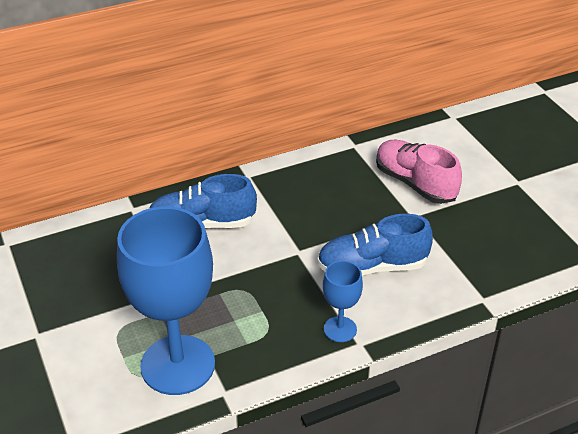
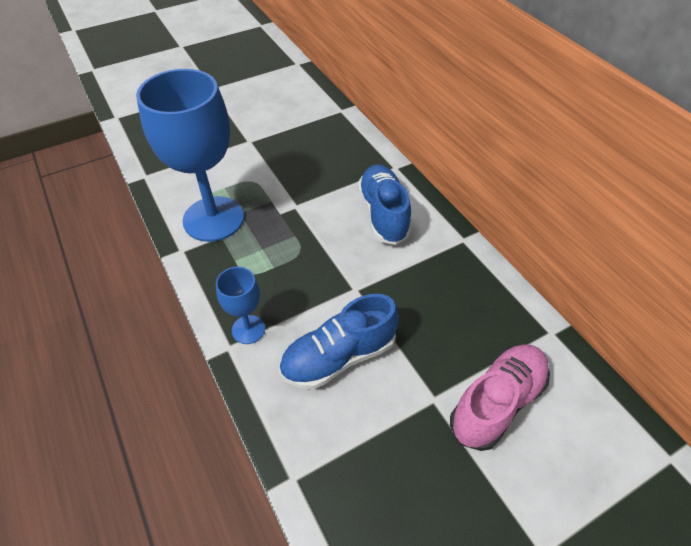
camera: 85 degrees right, 10 degrees up
(372, 267) = (339, 356): blue shoe -> blue shoe turned 105 degrees counterclockwise

